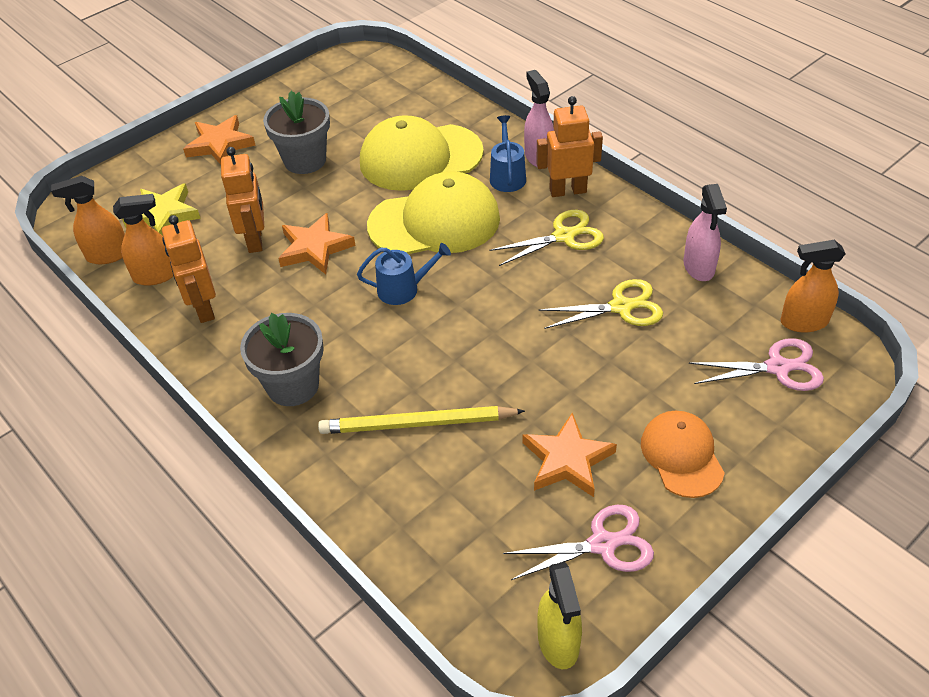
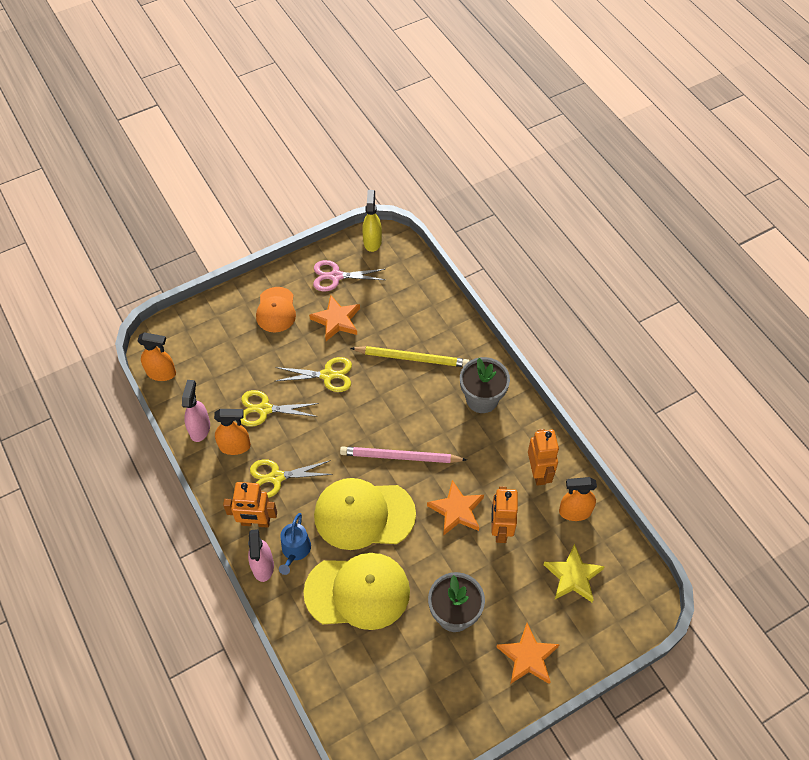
camera: 170 degrees left, 10 degrees up
(108, 255) = (613, 542): orange spray bottle -> orange spray bottle (235, 446)
(403, 289) = (400, 457): blue watering can -> pink pencil
(547, 370) = (327, 375): none -> yellow scissors
(777, 367) = (196, 347): pink scissors -> none

